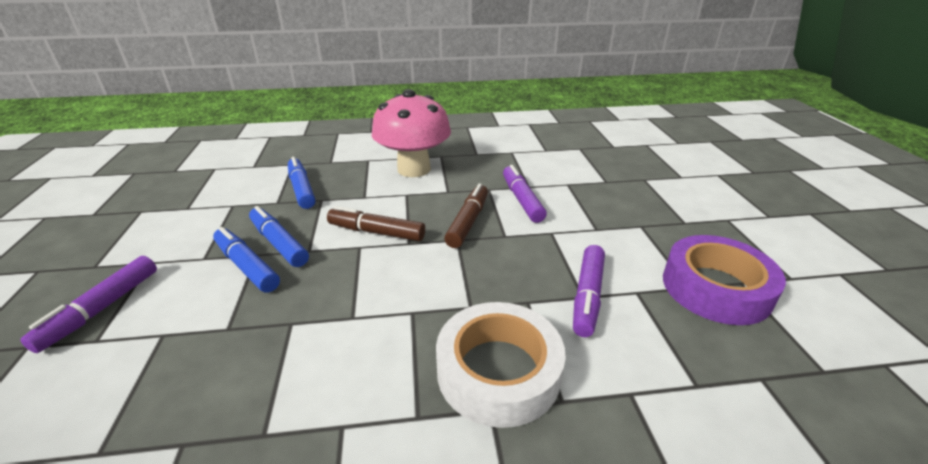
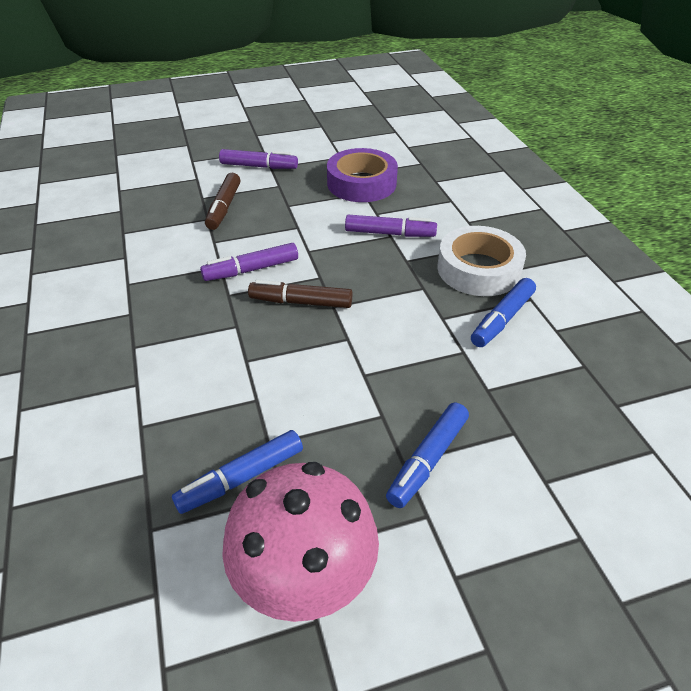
camera: 100 degrees left, 10 degrees up
(101, 309) = (546, 568): purple marker -> purple marker (259, 166)
(279, 243) = (377, 448): blue marker -> blue marker (502, 319)
(376, 232) = (334, 367): brown marker -> brown marker (224, 208)
(414, 169) = (176, 366): pink mushroom -> pink mushroom (304, 578)

